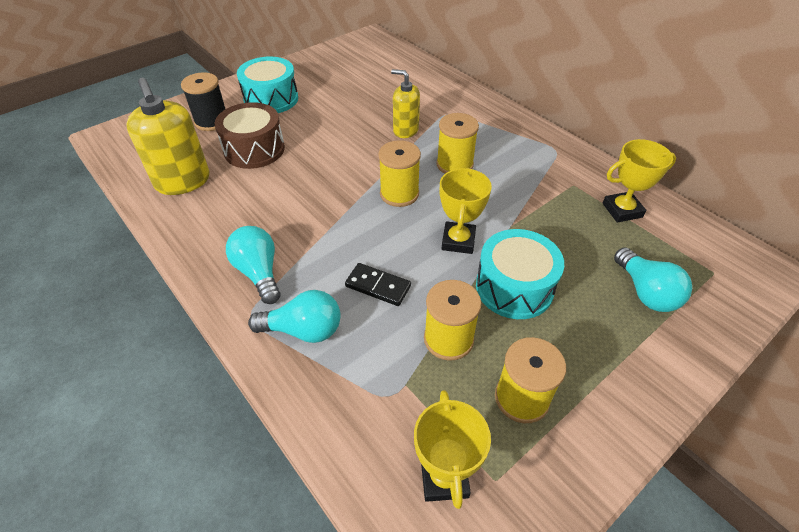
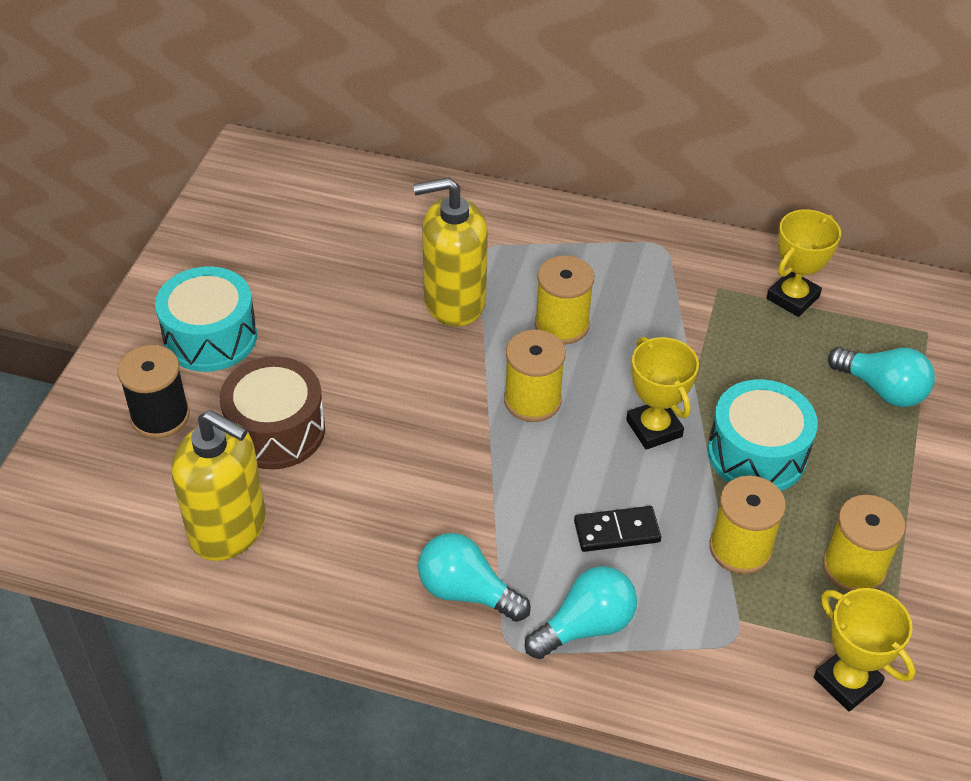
camera: 35 degrees left, 0 degrees up
(405, 130) = (454, 301): yellow soap dispenser -> yellow soap dispenser, size x1.61

